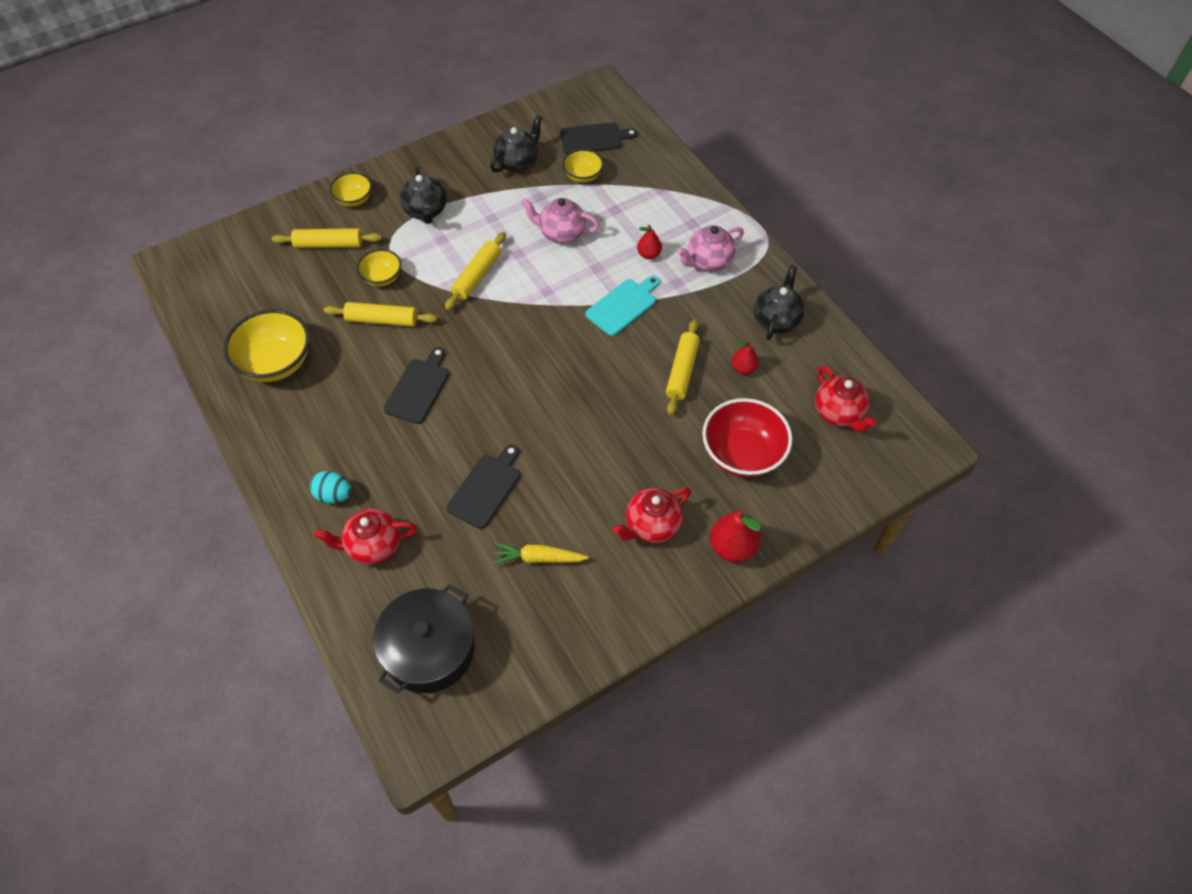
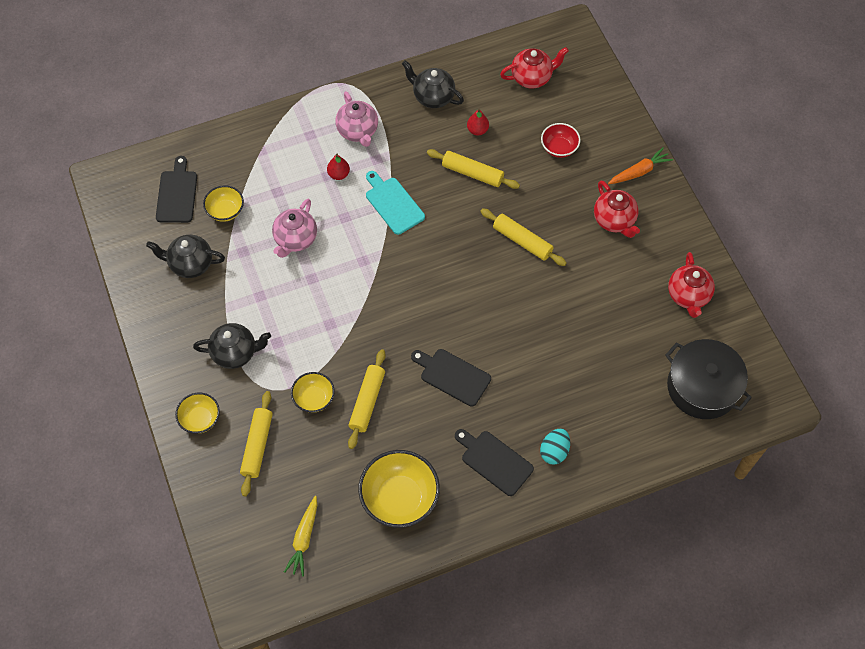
camera: 80 degrees left, 5 degrees up
(373, 546) = (607, 422): red teapot -> red teapot (688, 296)
(477, 276) = (331, 316): yellow rolling pin -> yellow rolling pin (522, 241)
(486, 488) = (564, 332): black cutting board -> black cutting board (494, 461)
(517, 162) = (190, 264): black teapot -> black teapot turned 45 degrees counterclockwise
(538, 558) = (633, 302): yellow carrot -> yellow carrot (304, 539)
(732, 547) = (639, 171): red pear -> orange carrot
(742, 454) = (559, 148): red bowl -> red bowl, size x0.56

